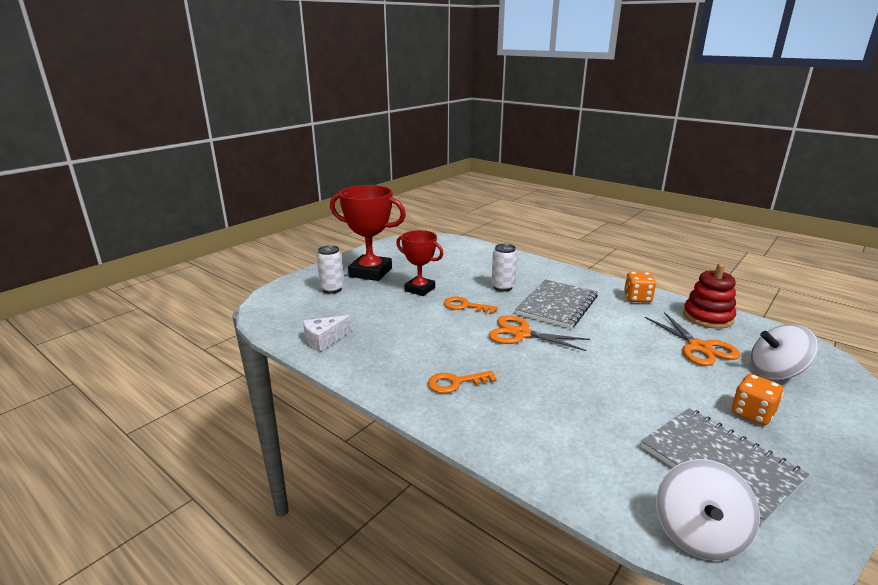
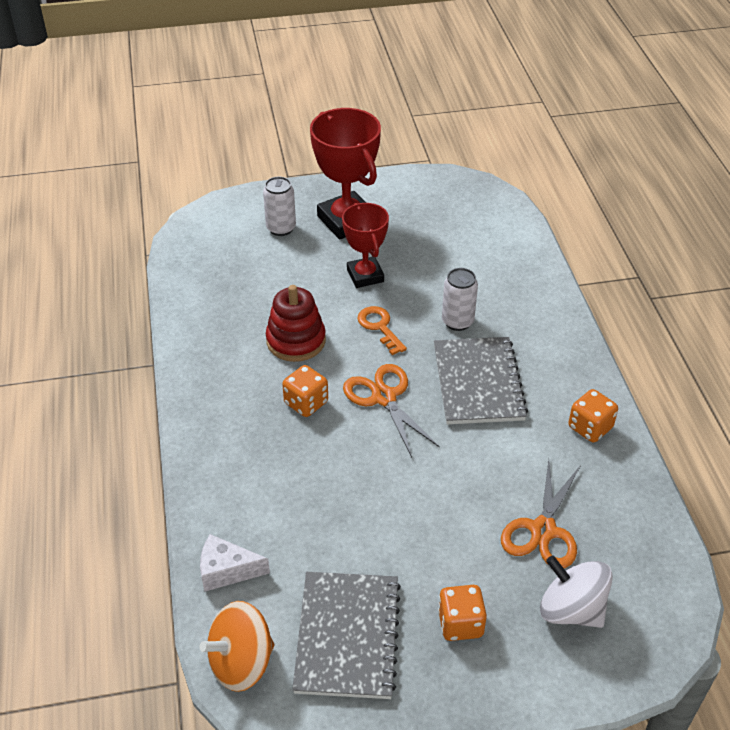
camera: 40 degrees right, 20 degrees up
(324, 340) = (202, 298): white cheese -> white cheese (227, 571)
(456, 383) = (250, 416): orange key -> none
(481, 358) = (306, 403): none -> orange dice
(557, 305) = (478, 382): grey notebook -> grey notebook turned 75 degrees counterclockwise
(698, 534) = (241, 662): white spinning top -> orange spinning top
(707, 317) = (628, 503): red stacking toy -> red stacking toy (296, 341)

